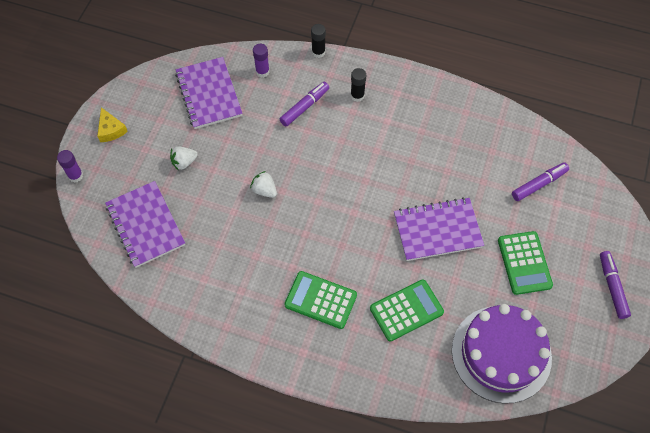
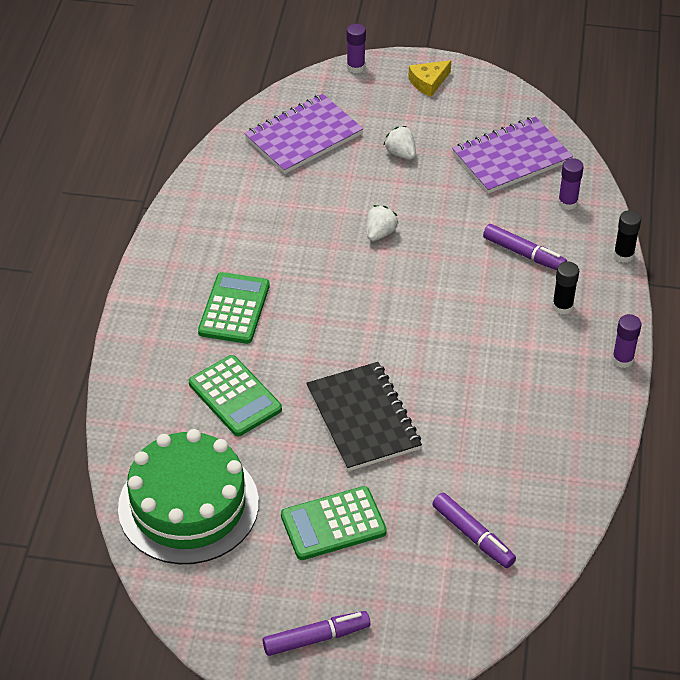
camera: 80 degrees right, 15 degrees down
(408, 74) = (622, 359): none -> purple glue stick
(437, 230) = (363, 419): purple notebook -> black notebook
(501, 353) = (188, 505): purple cake -> green cake

